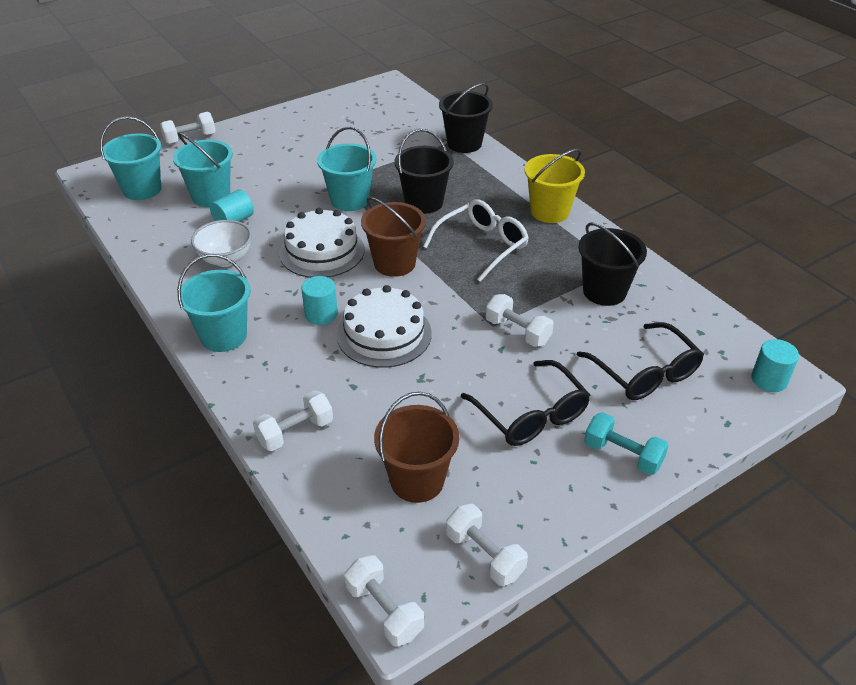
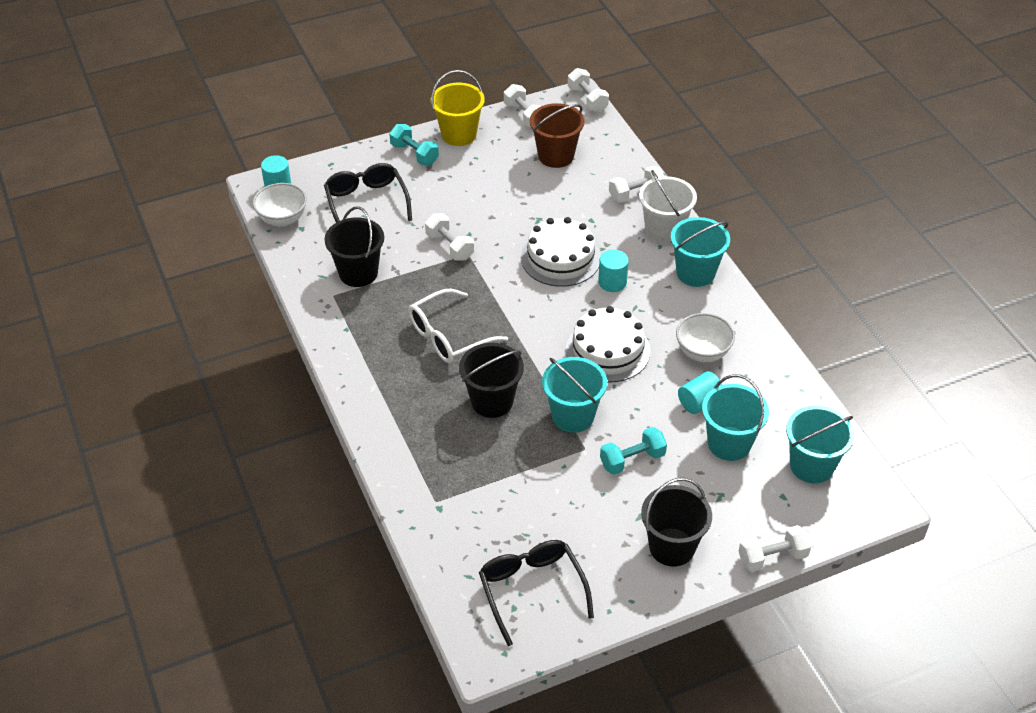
camera: 170 degrees left, 5 degrees up
(258, 383) = (664, 231): none -> white bucket
(296, 178) = (632, 460): none -> turquoise dumbbell
(394, 263) = (539, 326): brown bucket -> none
(464, 144) = (417, 495): black bucket -> black bucket (672, 547)
(530, 414) = (465, 185): black glasses -> black glasses (532, 591)
(549, 212) = (363, 370): yellow bucket -> yellow bucket (459, 134)
(730, 340) = (282, 219): none -> white bowl

